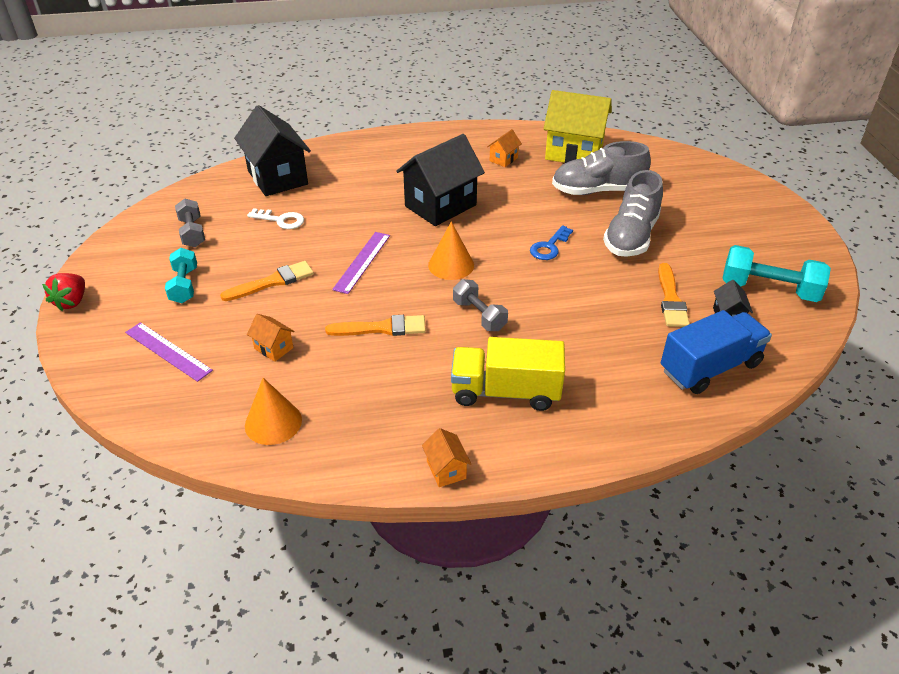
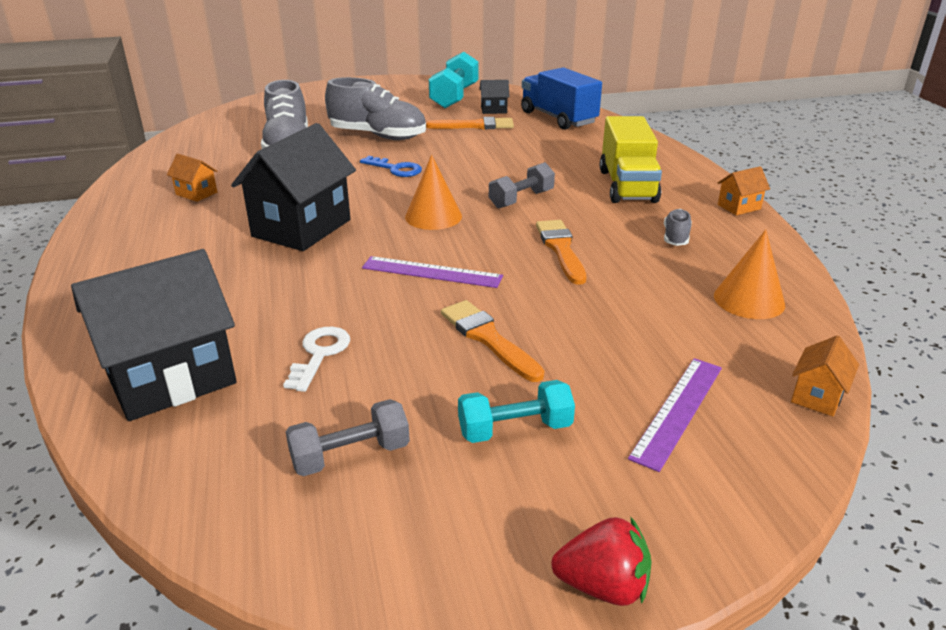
camera: 95 degrees left, 10 degrees down
(273, 348) = (627, 317): orange house -> orange house (817, 396)
(388, 403) = (676, 237): none -> grey shoe
(440, 205) = (301, 228): black house -> black house turned 75 degrees clockwise
(574, 153) = (199, 157): yellow house -> none

